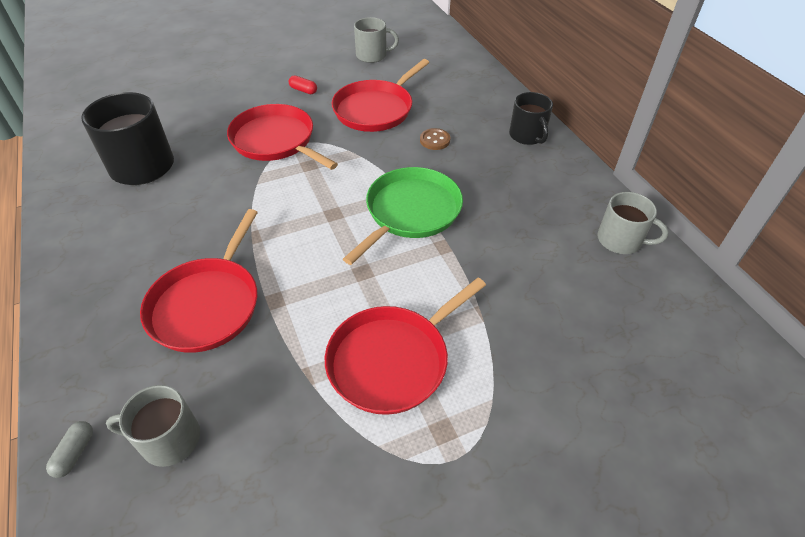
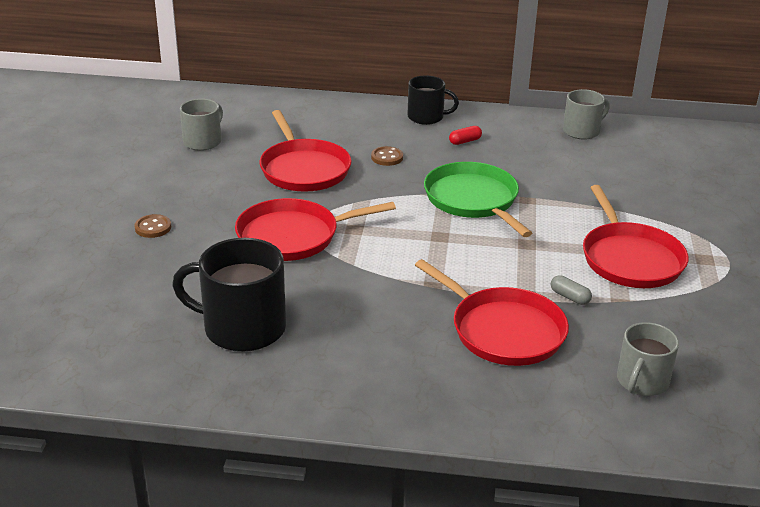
camera: 60 degrees left, 15 degrees down
(75, 453) = (627, 434): grey capsule -> grey capsule (570, 297)
(243, 82) = (153, 227): none -> brown button
(303, 90) = (219, 197): red capsule -> red capsule (465, 141)

